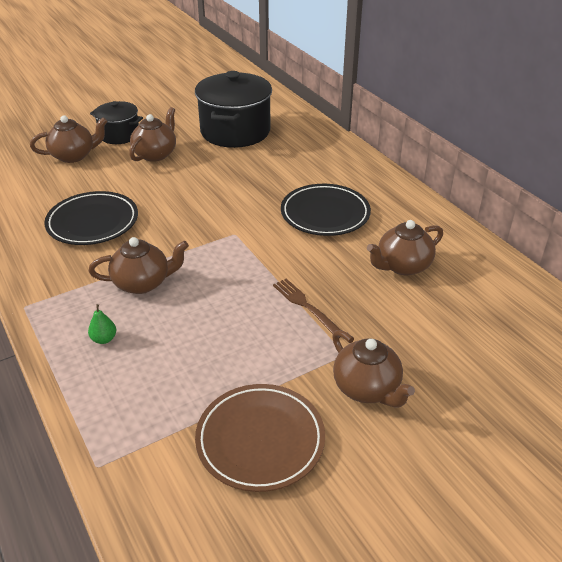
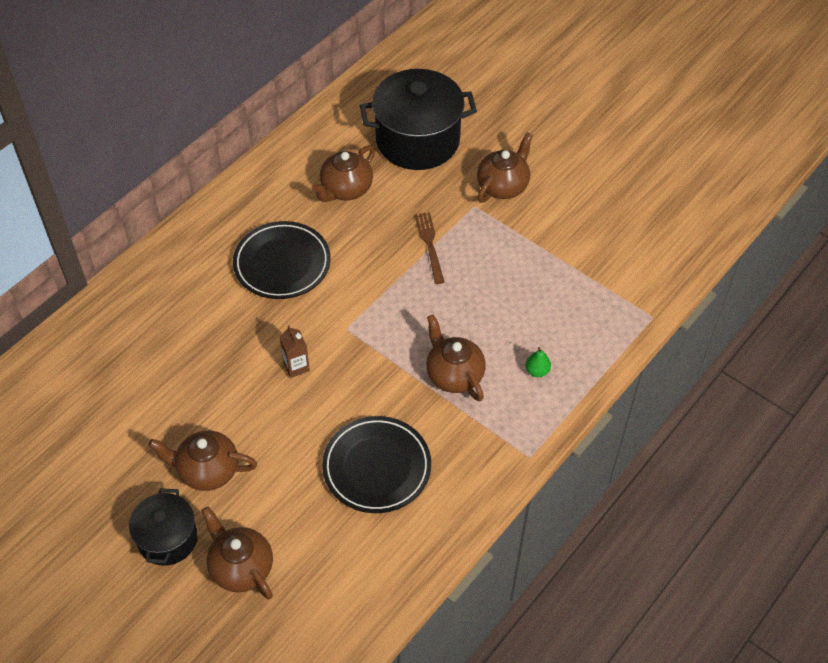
camera: 110 degrees left, 15 degrees up
(214, 203) = (296, 366): none -> brown carton
(235, 131) = (121, 403): black pot -> black pot (417, 140)
(260, 440) = (580, 233): brown plate -> none
(305, 305) = (429, 244): brown fork -> brown fork turned 135 degrees clockwise
(402, 266) = (345, 189): brown teapot -> brown teapot turned 90 degrees clockwise

